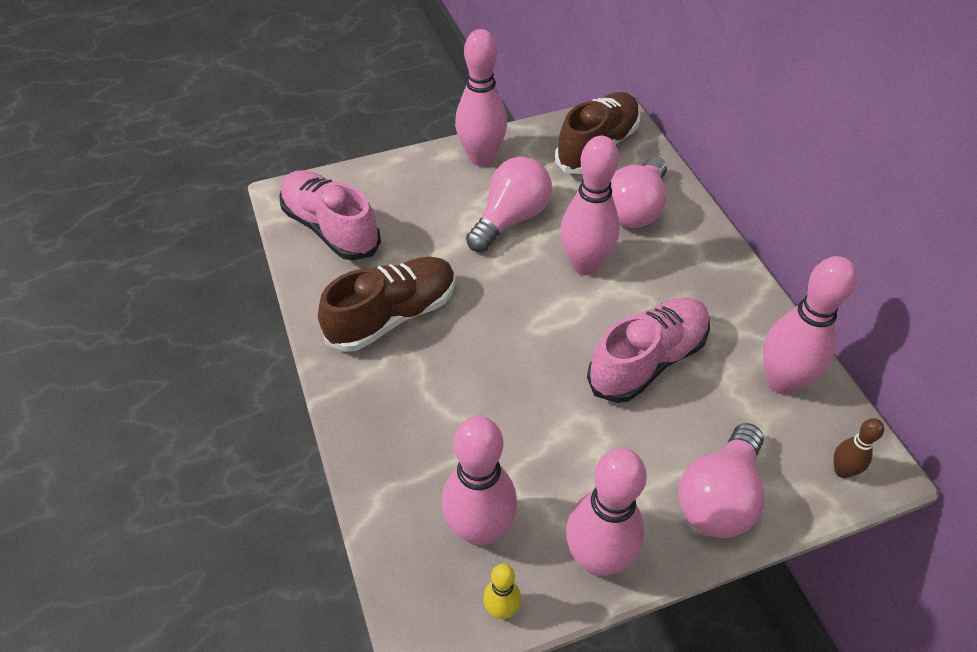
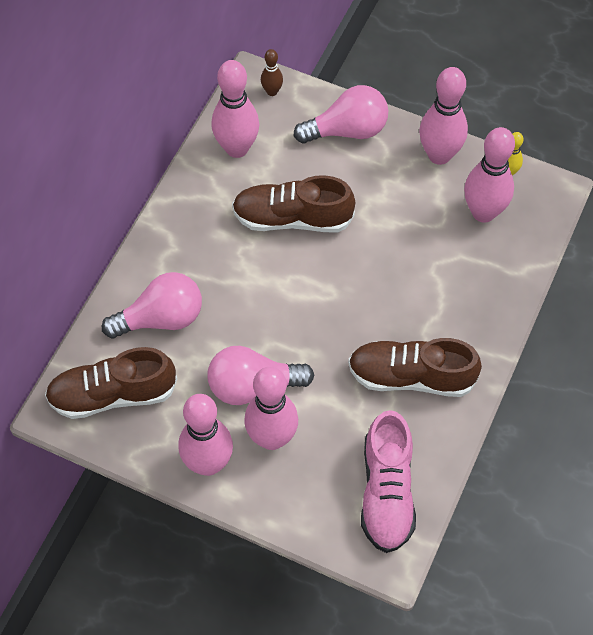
camera: 135 degrees left, 10 degrees up
(585, 265) = (249, 307): pink bowling pin -> pink bowling pin (272, 438)
(647, 360) = (292, 218): pink shoe -> brown shoe

